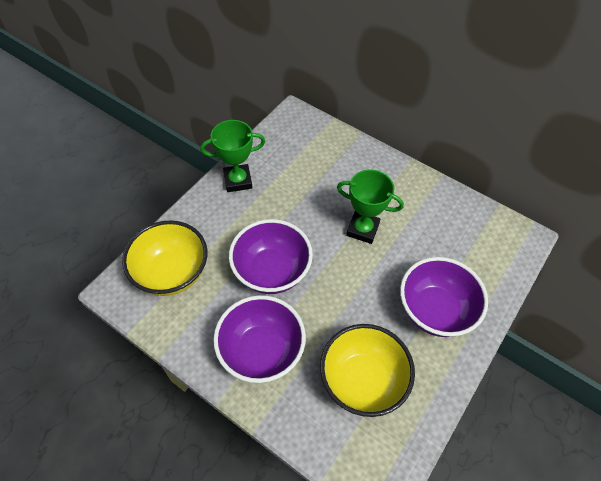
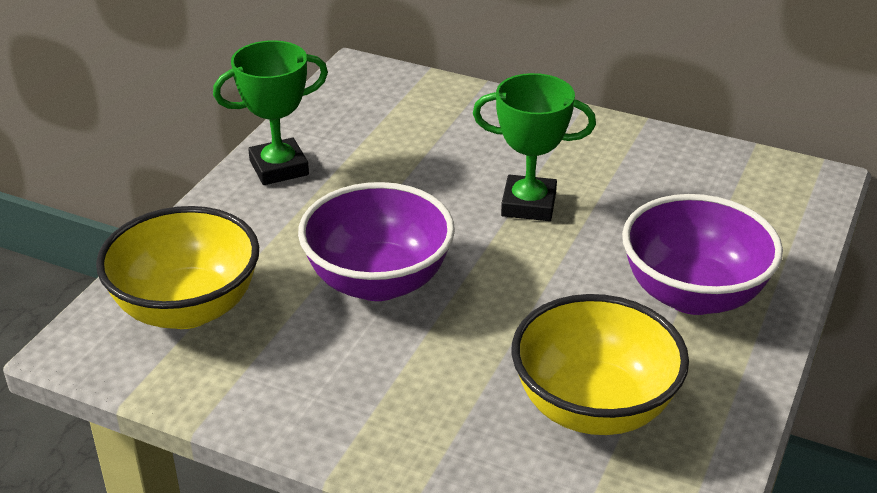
camera: 10 degrees left, 20 degrees down
(261, 351) = (391, 393): purple bowl -> none

